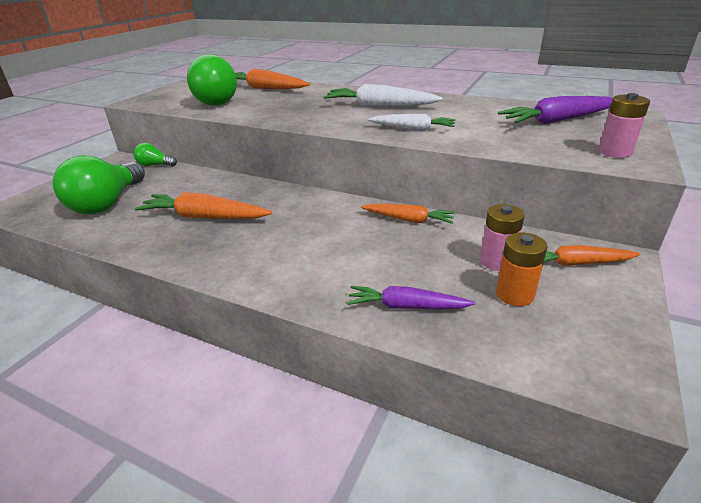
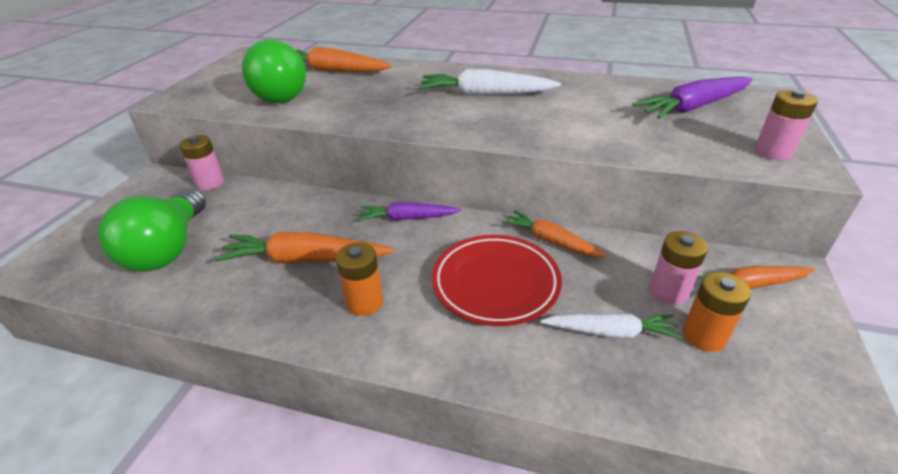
camera: 10 degrees left, 5 degrees up
(155, 165) = (210, 183): green light bulb -> pink battery
(238, 247) = (364, 302): none -> orange battery
(348, 244) = (495, 283): none -> red plate
(406, 306) = (594, 367): purple carrot -> purple carrot (408, 218)
(408, 220) = (551, 241): orange carrot -> orange carrot turned 150 degrees counterclockwise
(412, 129) = (539, 129): white carrot -> white carrot (610, 332)

